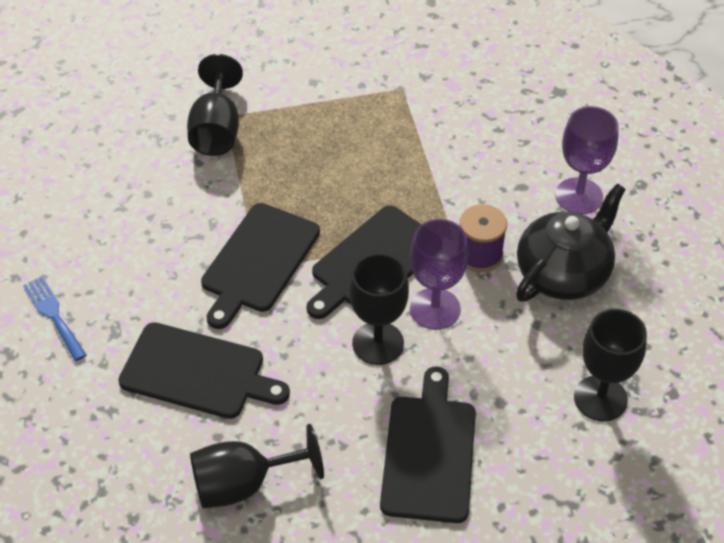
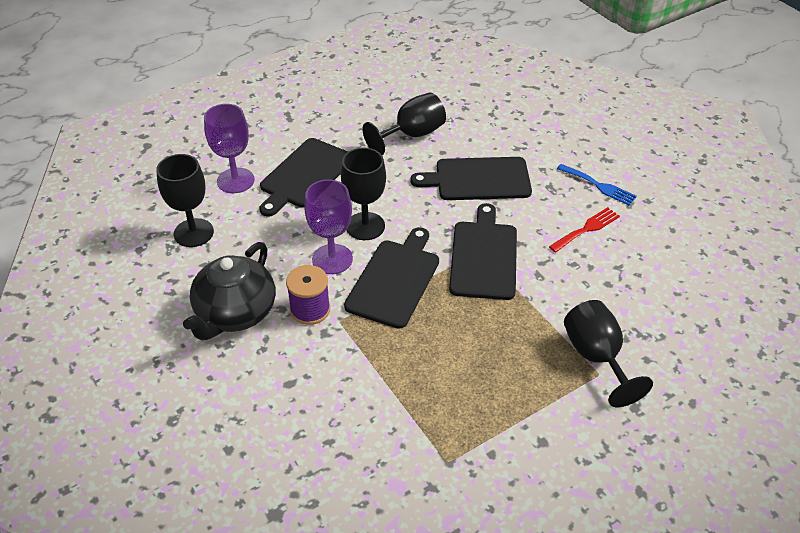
camera: 160 degrees right, 5 degrees down
(118, 261) = (586, 229): none -> red fork
(429, 453) = (305, 175): black cutting board -> black cutting board turned 45 degrees clockwise
(579, 196) = (232, 389): purple goblet -> purple goblet (235, 180)

